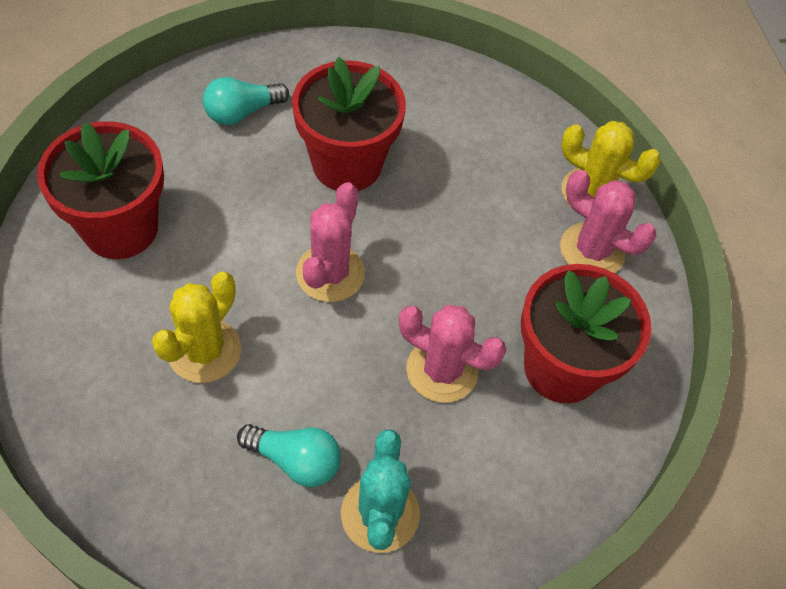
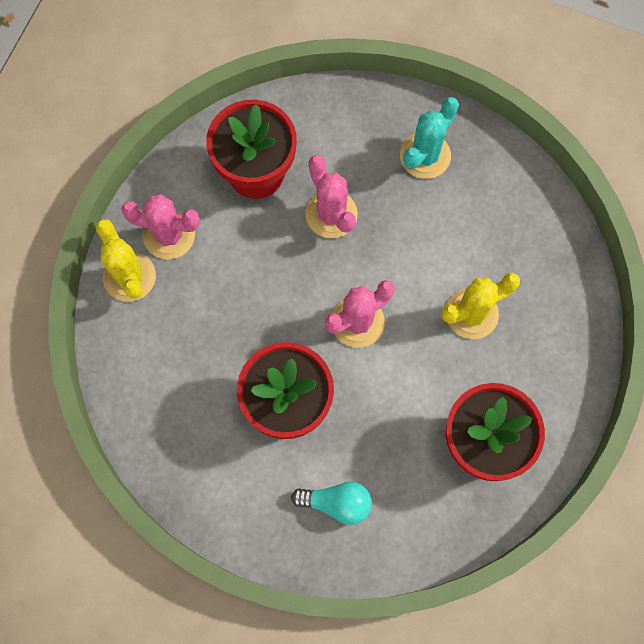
camera: 140 degrees left, 15 degrees up
(295, 460) = (454, 212): turquoise light bulb -> none
(592, 250) = (169, 235): pink cactus -> pink cactus turned 60 degrees counterclockwise

